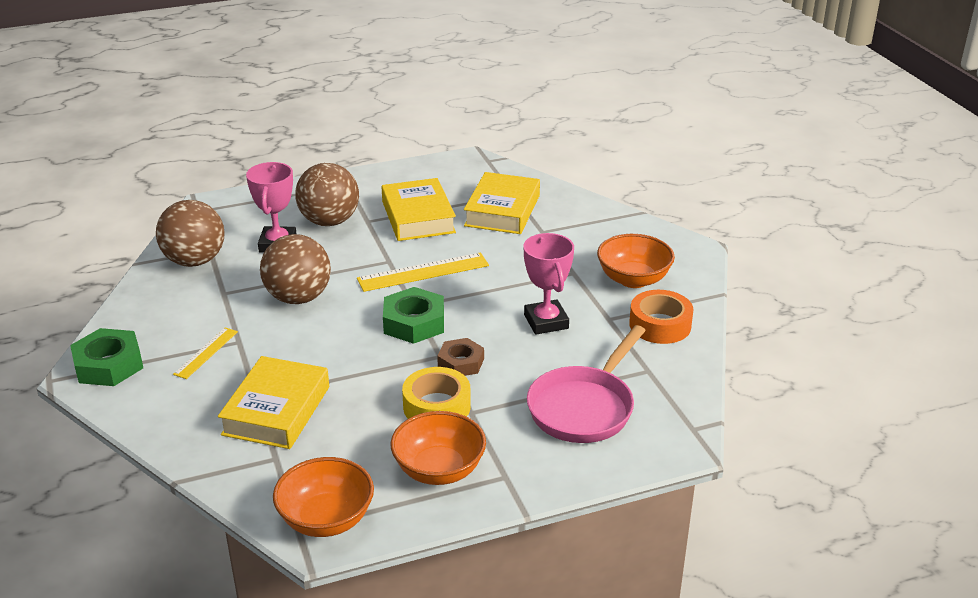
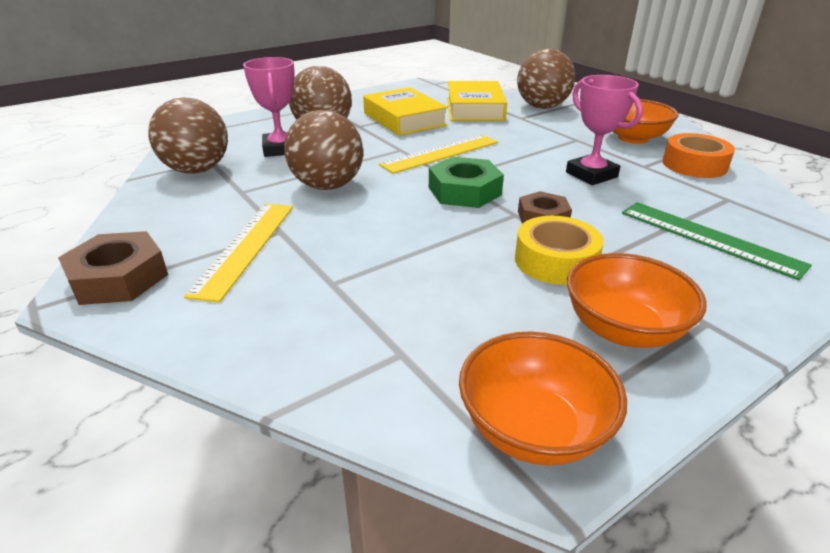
camera: 15 degrees left, 0 degrees up
(109, 365) = (119, 278): green nut -> brown nut
(206, 353) = (245, 247): yellow ruler -> yellow ruler, size x1.69
(276, 410) = (368, 295): yellow book -> none
(578, 217) = (542, 107): none -> brown ball
(584, 407) = (709, 238): pink pan -> green ruler

